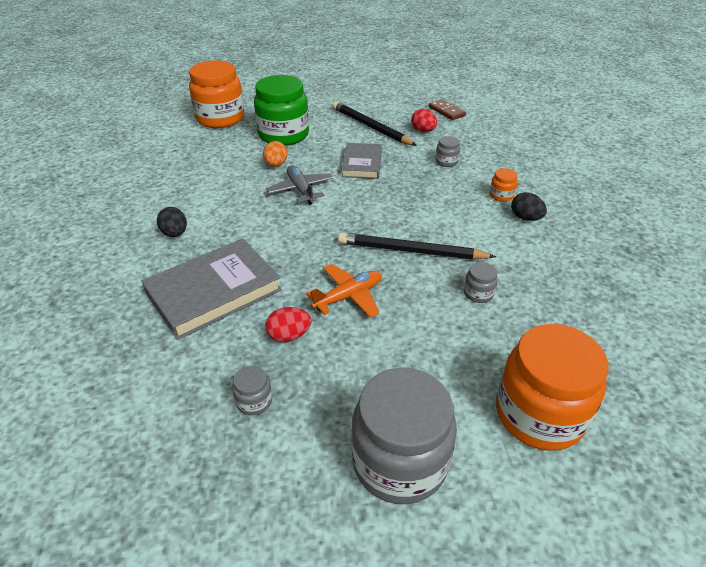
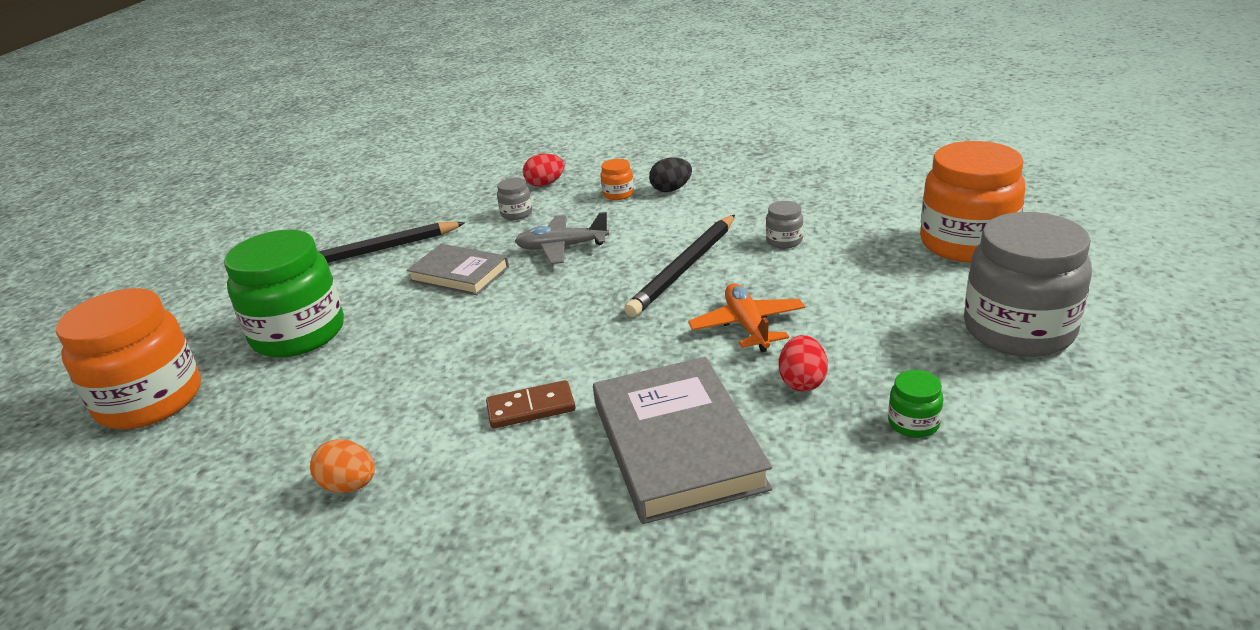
camera: 65 degrees left, 10 degrees down
(175, 233) = (493, 481): black egg -> none
(254, 401) = (913, 423): grey jar -> green jar
(276, 165) = (383, 351): orange egg -> orange egg (349, 486)
(301, 190) = (478, 335): grey plane -> grey plane (562, 247)
(423, 131) = (426, 216): red egg -> red egg (545, 184)
(446, 111) = (396, 192): brown domino -> brown domino (531, 408)

